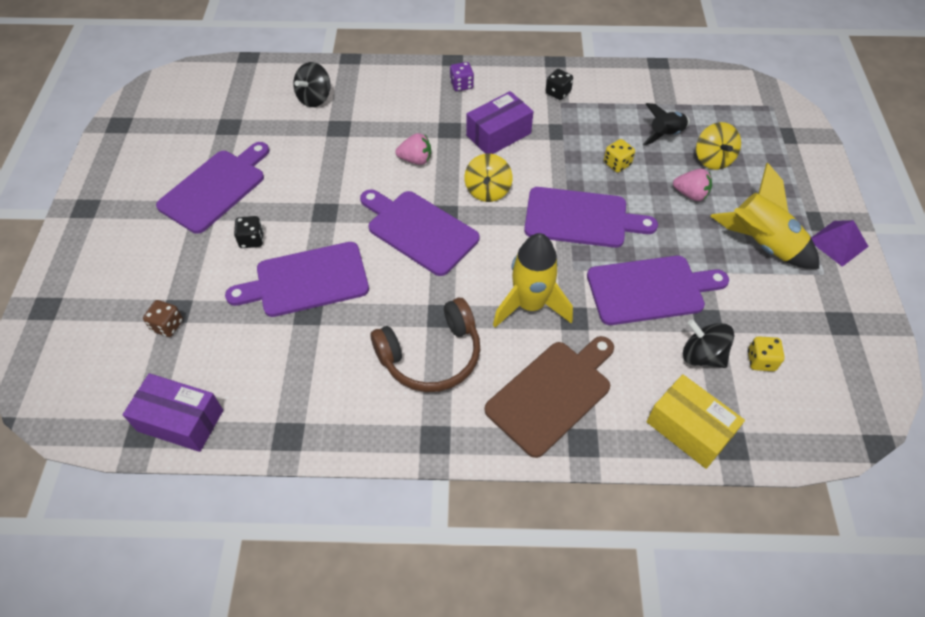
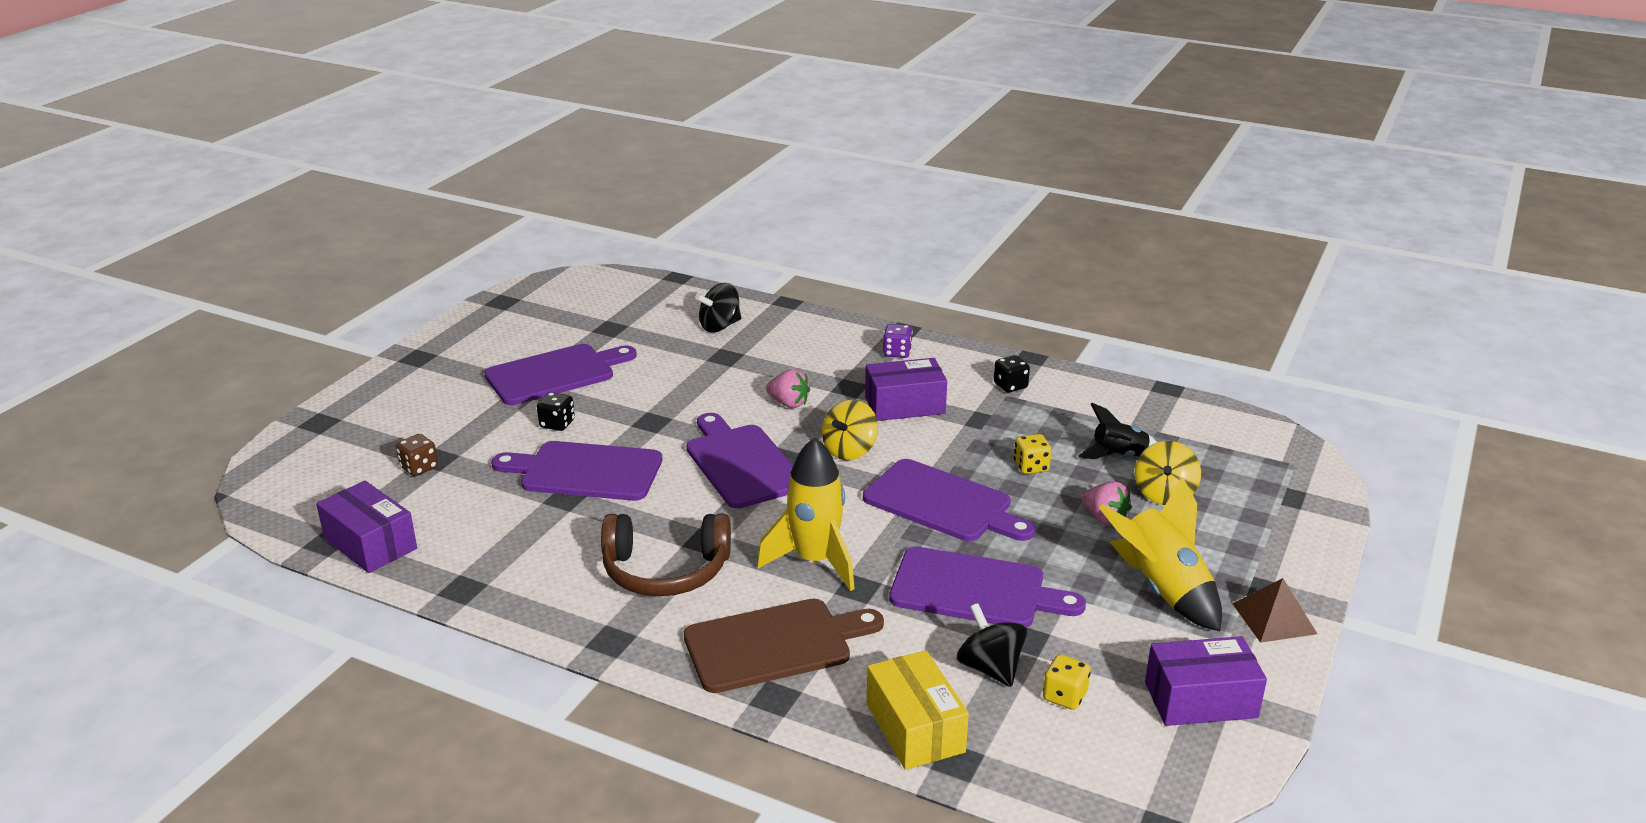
camera: 25 degrees right, 25 degrees down
(838, 243) = (1274, 618): purple pyramid -> brown pyramid
(838, 329) = (1200, 700): none -> purple box

